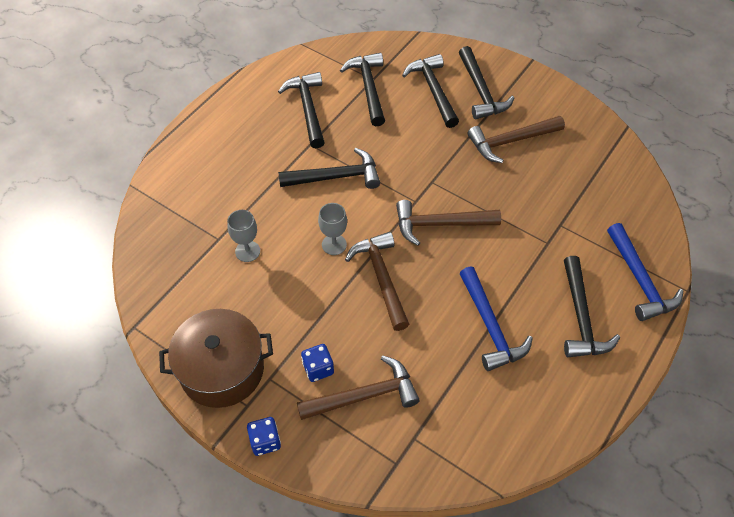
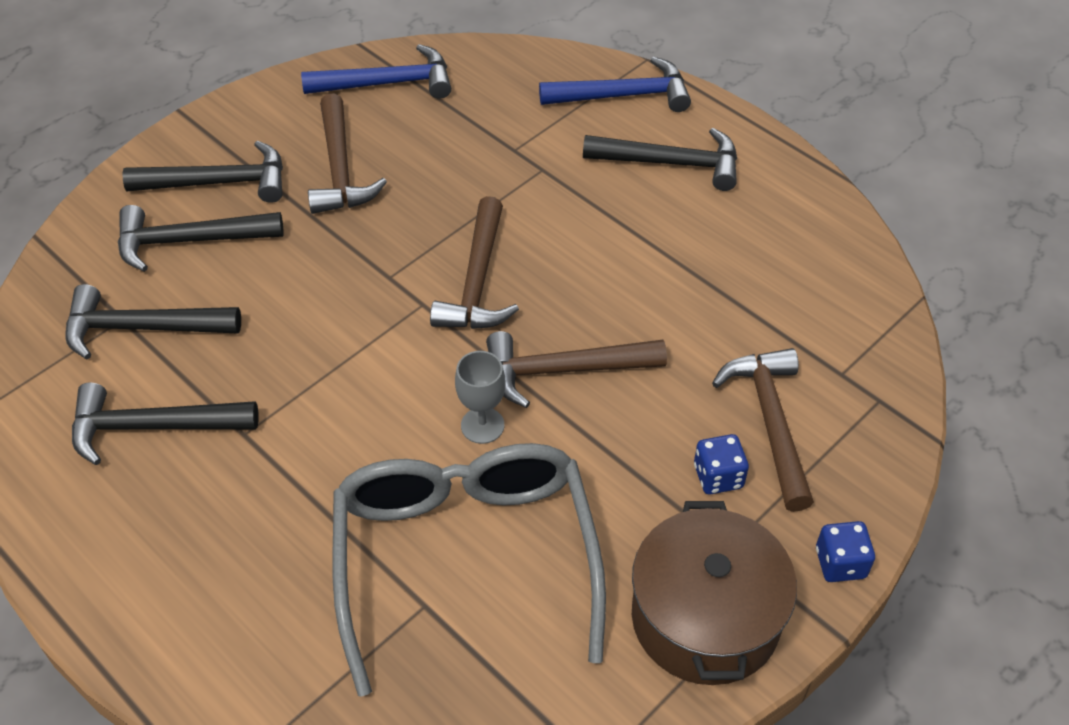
camera: 80 degrees left, 5 degrees down
(247, 251) = (465, 558): grey goblet -> grey glasses
(336, 177) = (335, 404): black hammer -> none
(490, 327) = (672, 257): blue hammer -> blue hammer (388, 83)

